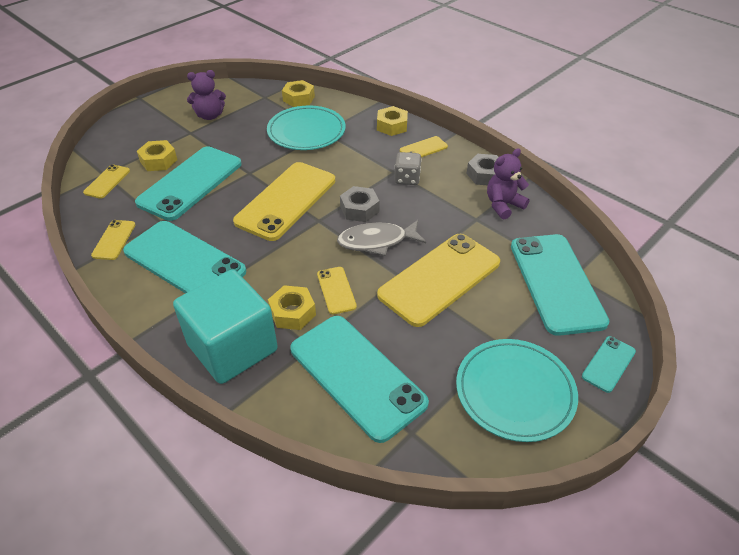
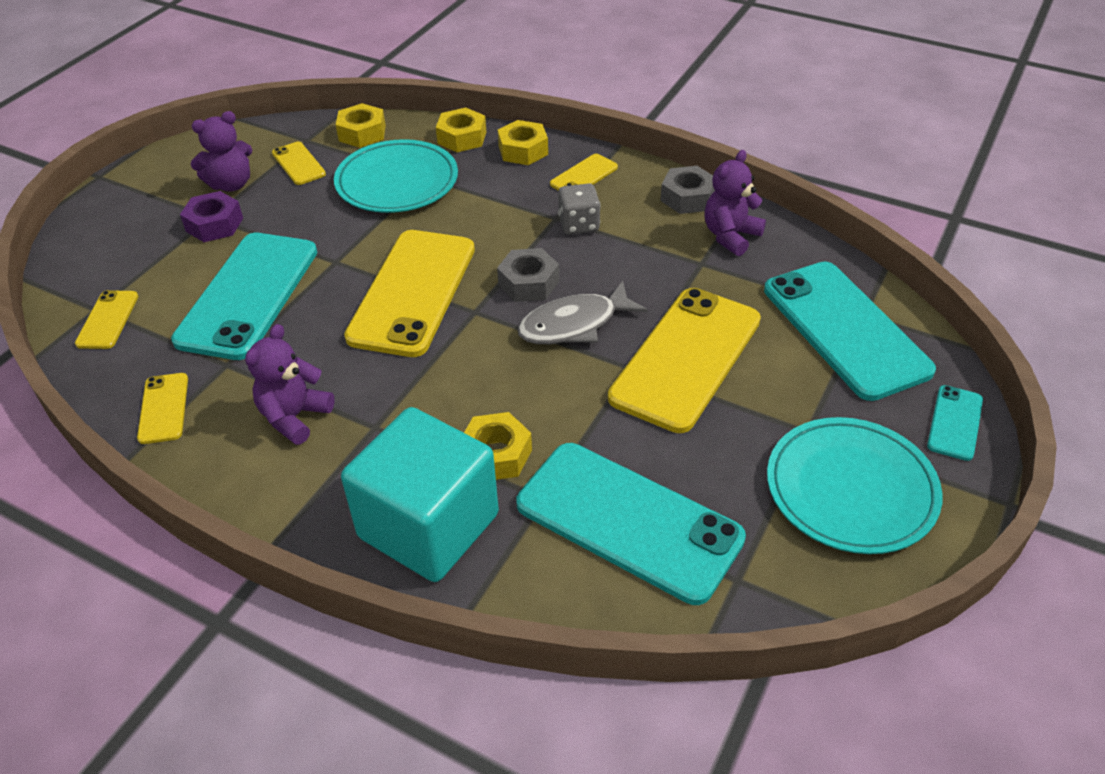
camera: 15 degrees left, 0 degrees up
(158, 161) = (179, 270): yellow nut -> yellow nut (462, 138)
(184, 261) = (294, 417): turquoise phone -> purple teddy bear
(190, 137) = (214, 224): none -> purple nut
(336, 290) = (546, 407): yellow phone -> yellow phone (298, 164)

